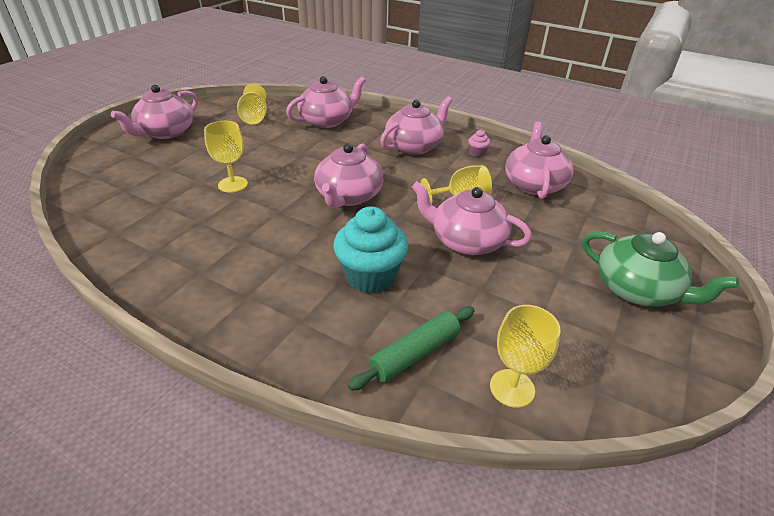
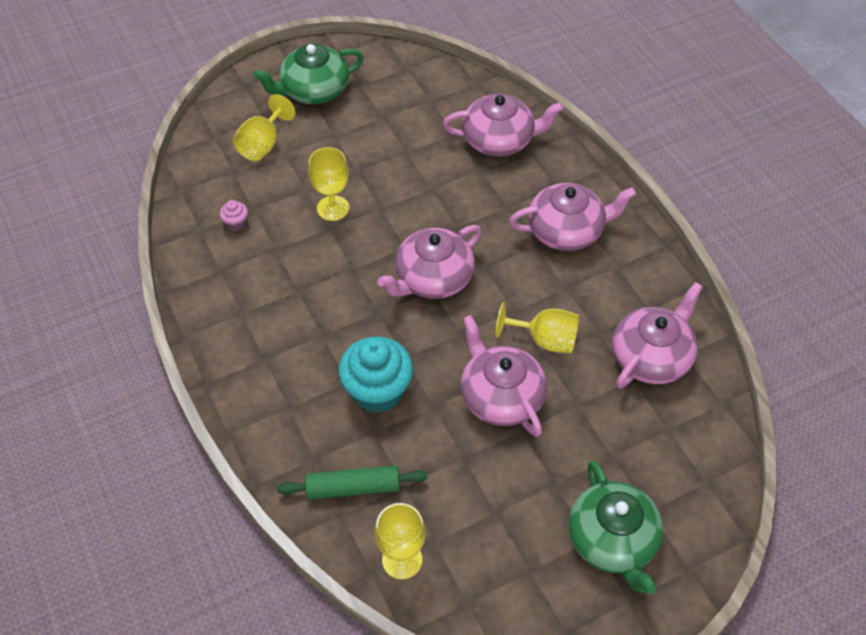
camera: 35 degrees right, 15 degrees up
(166, 132) = (314, 91): pink teapot -> green teapot
(254, 118) = (420, 101): yellow goblet -> yellow goblet (263, 144)
(477, 153) = (632, 276): pink cupcake -> pink cupcake (236, 223)

